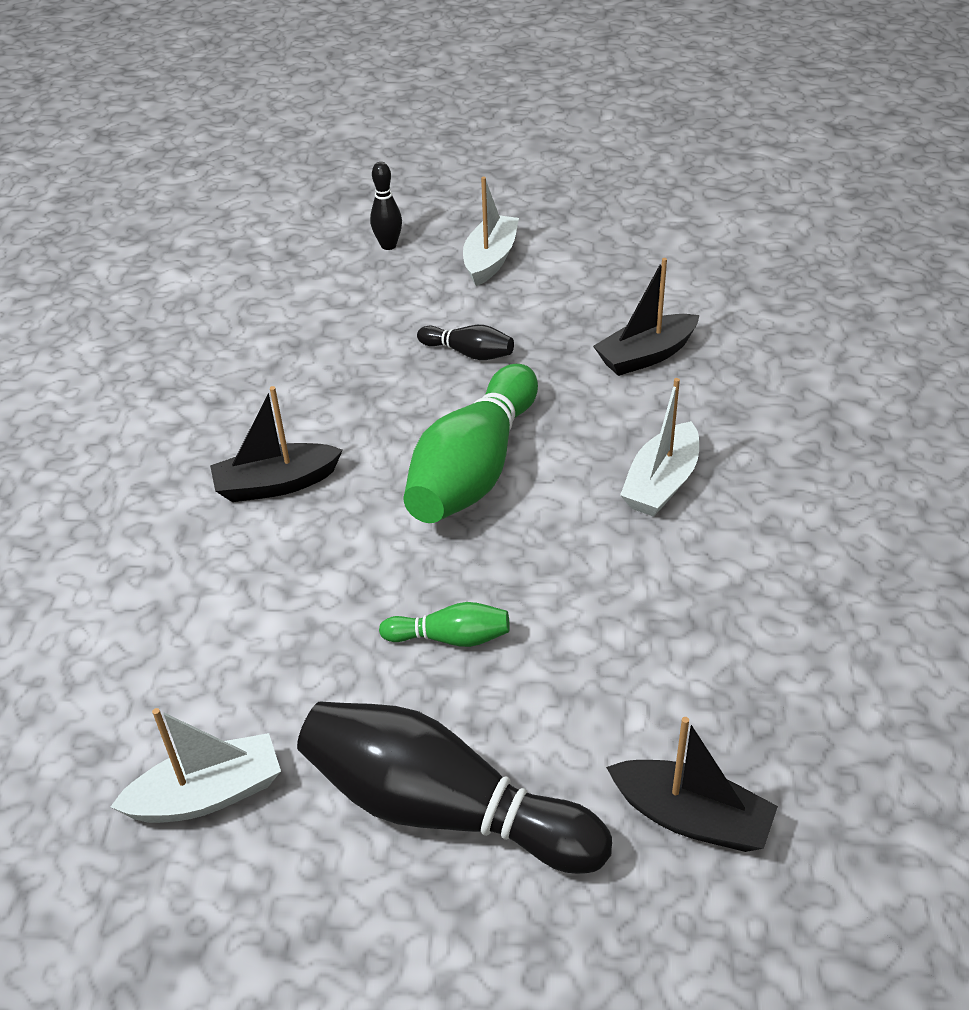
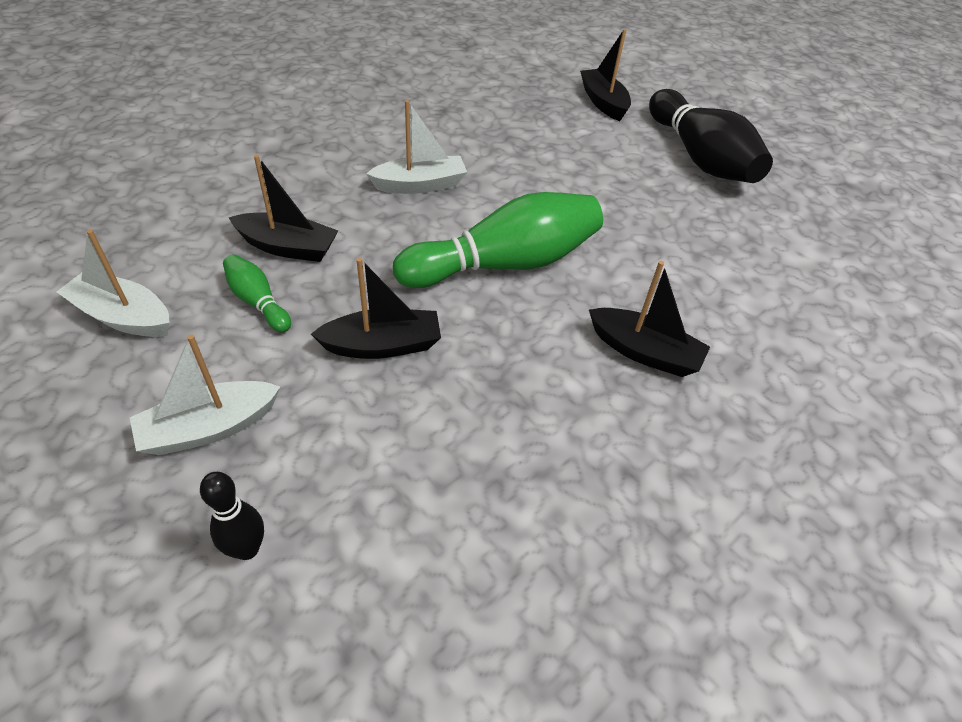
camera: 140 degrees left, 5 degrees up
(207, 795) = (810, 224): white boat -> white boat (123, 317)
(450, 638) = (627, 202): green bowling pin -> green bowling pin (258, 302)
(469, 353) = (382, 345): black bowling pin -> black boat

